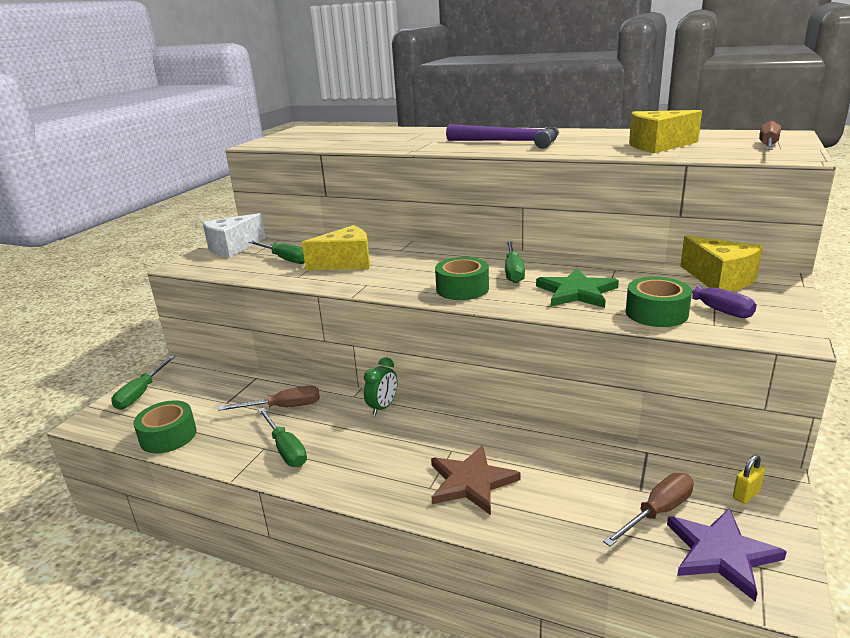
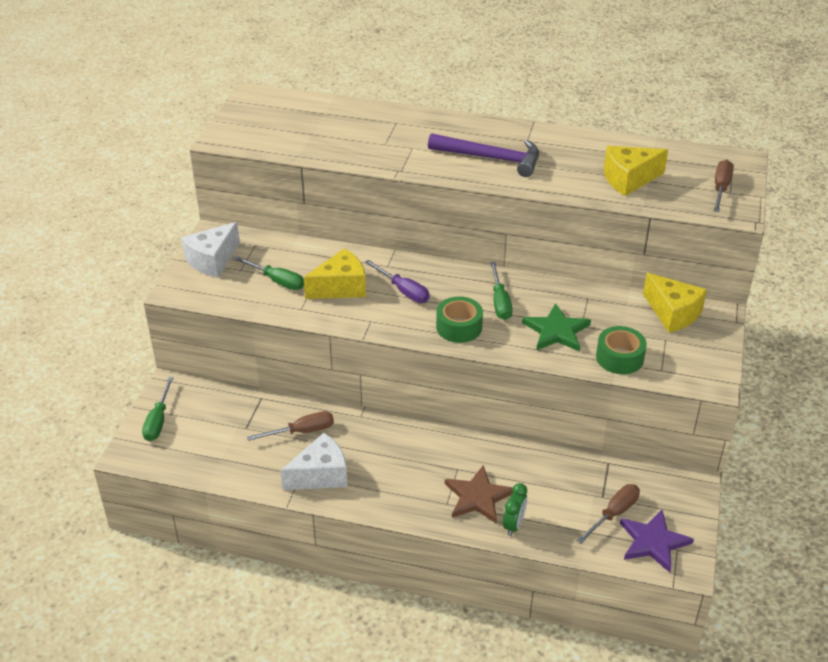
camera: 10 degrees left, 15 degrees up
(168, 436) = (210, 467): green tape -> none
(286, 449) = (320, 475): green screwdriver -> white cheese
(383, 407) = (390, 428): green clock -> green clock (514, 525)
(709, 307) = (660, 350): purple screwdriver -> purple screwdriver (403, 291)
(746, 494) = (675, 496): yellow padlock -> none

